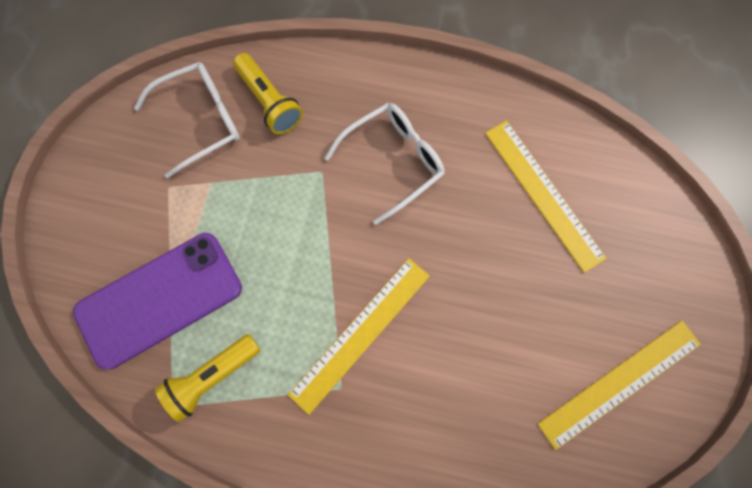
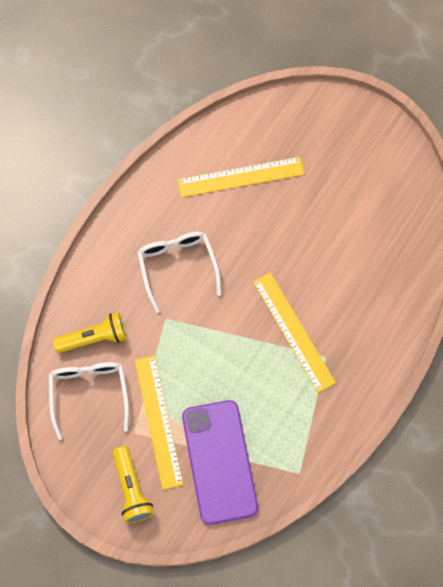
camera: 70 degrees left, 5 degrees down
(212, 376) = (287, 440): yellow flashlight -> yellow flashlight (131, 489)
(619, 383) = (382, 183): yellow ruler -> yellow ruler (158, 421)

